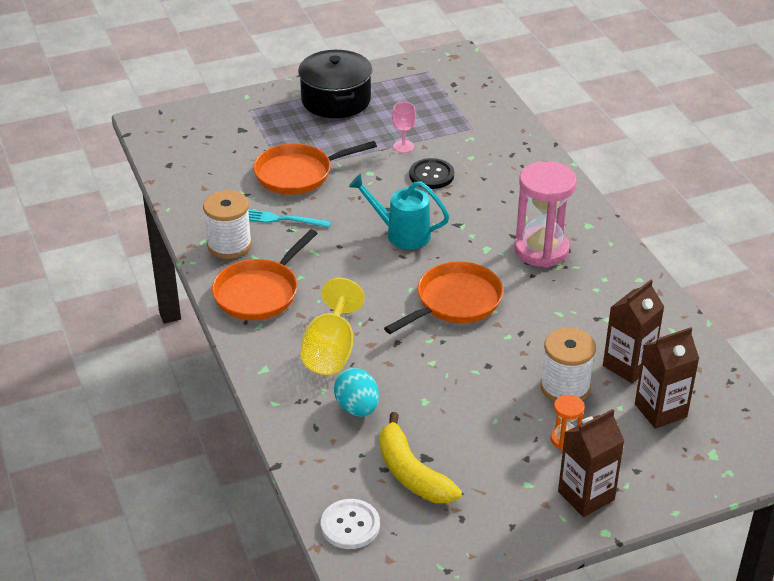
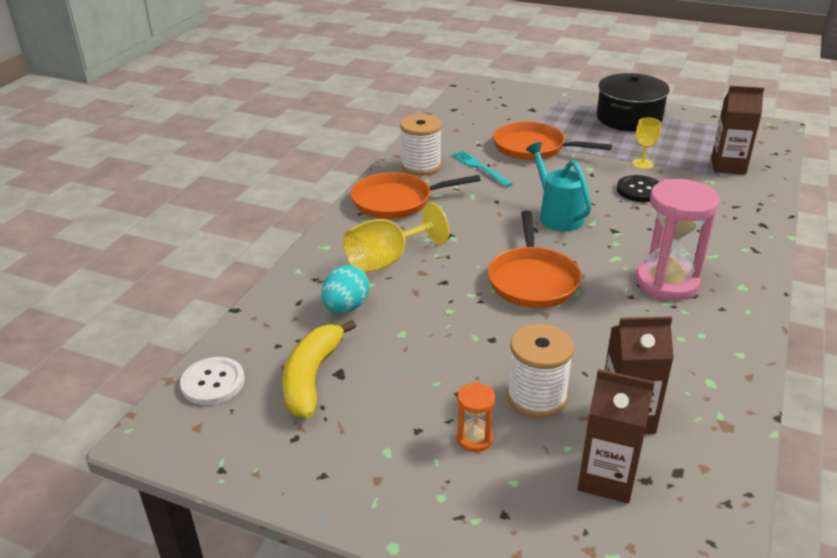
camera: 45 degrees right, 5 degrees down
(403, 146) = (642, 164): pink goblet -> yellow goblet
(455, 302) = (532, 280): orange pan -> orange pan turned 90 degrees clockwise
(586, 496) = (423, 500): brown carton -> brown carton (728, 166)

